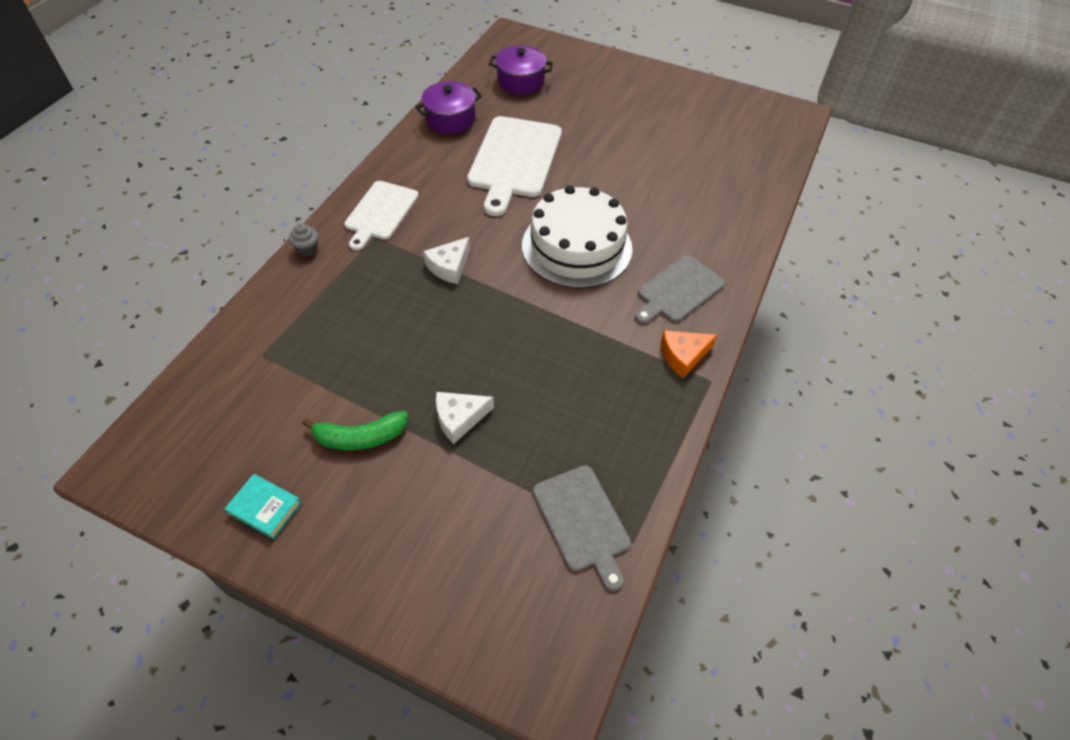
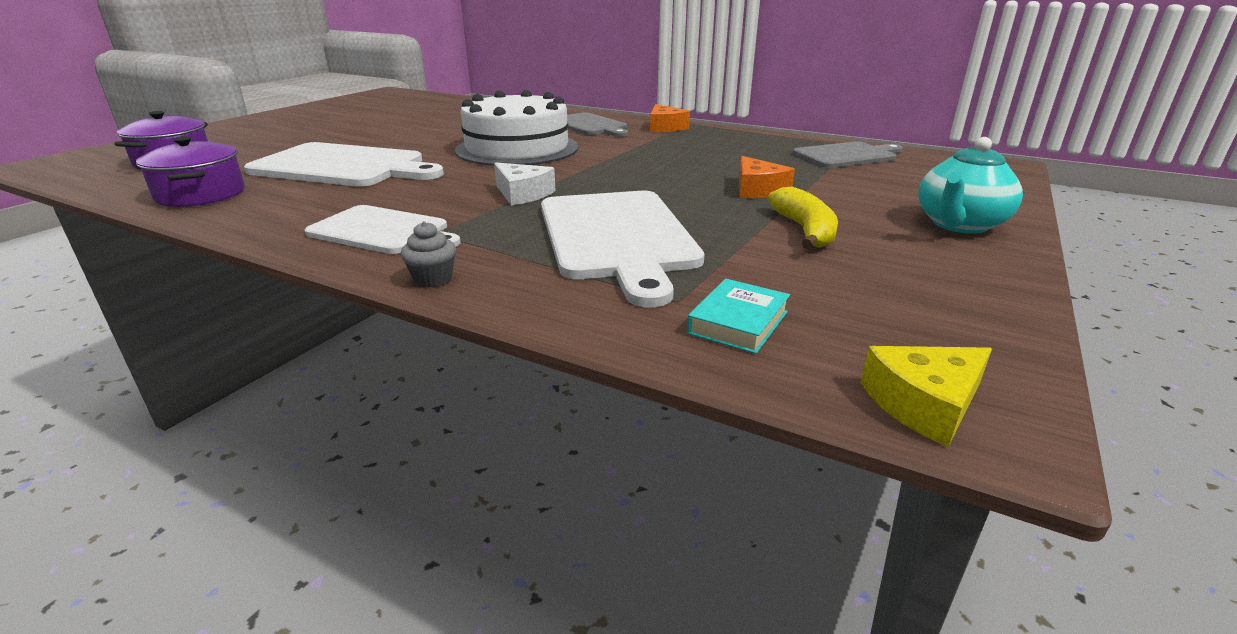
camera: 85 degrees left, 25 degrees down
(137, 446) = (924, 404): none -> yellow cheese
(265, 508) = (947, 277): turquoise book -> turquoise book (738, 322)
(358, 324) = (617, 237): none -> white cutting board
(360, 437) = (804, 230): green banana -> yellow banana
(362, 557) = (959, 225): none -> turquoise teapot
(459, 418) = (757, 190): white cheese -> orange cheese

